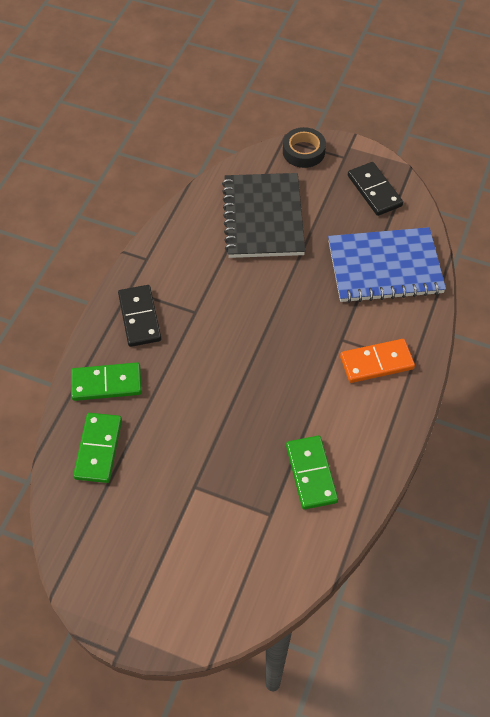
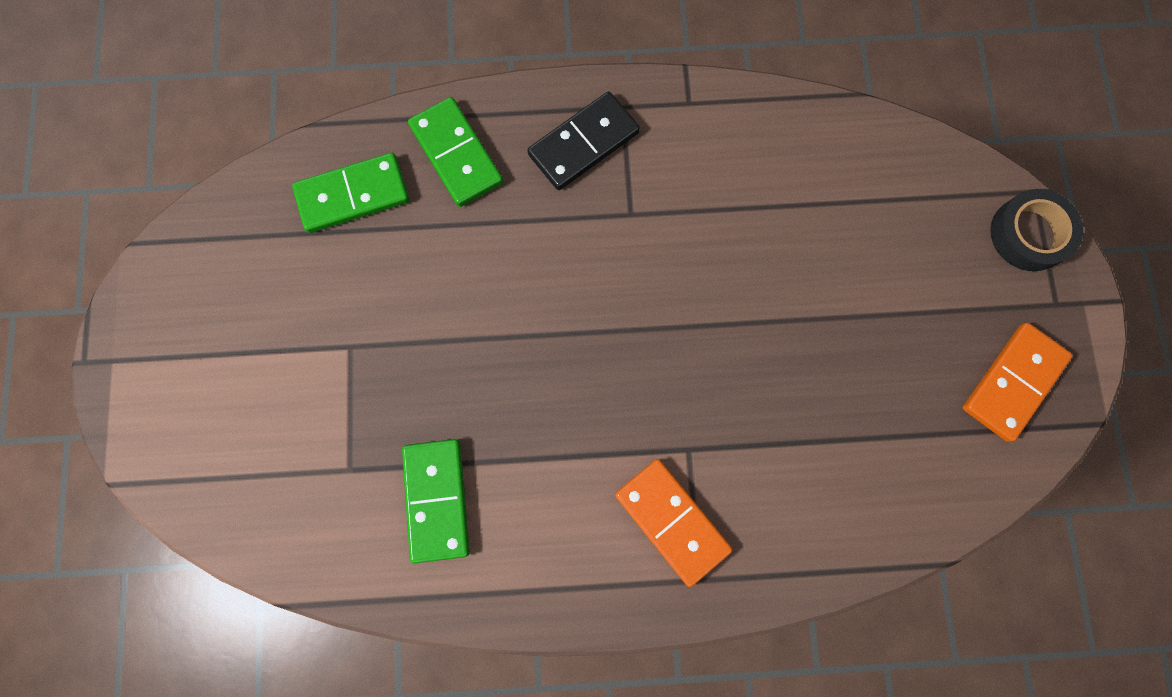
camera: 65 degrees right, 20 degrees up
(263, 217) = (857, 231): black notebook -> none
(311, 473) = (436, 500): green domino -> green domino turned 60 degrees counterclockwise
(374, 191) = (1013, 382): black domino -> orange domino
(385, 267) = (862, 462): blue notebook -> none

